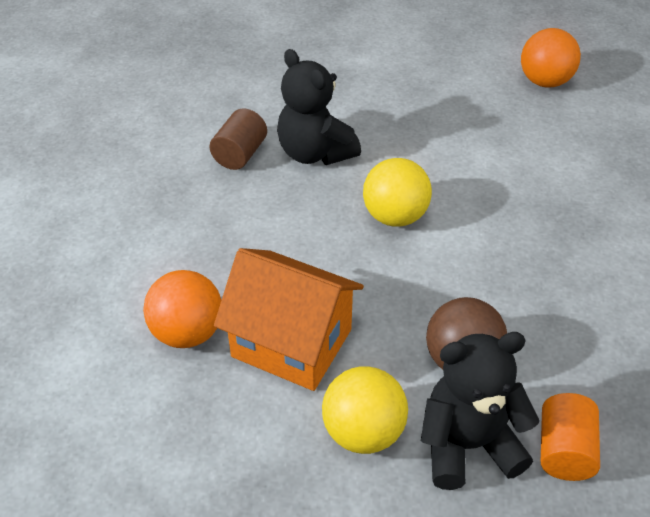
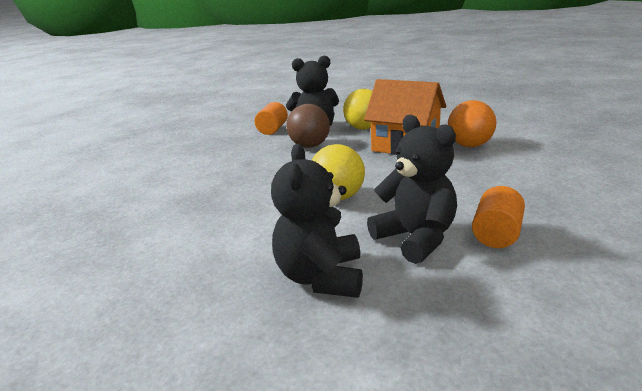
camera: 175 degrees left, 20 degrees down
(240, 154) = (496, 234): brown cylinder -> orange cylinder
(398, 119) = (321, 277): none -> black teddy bear
(545, 82) = (100, 336): orange ball -> none

